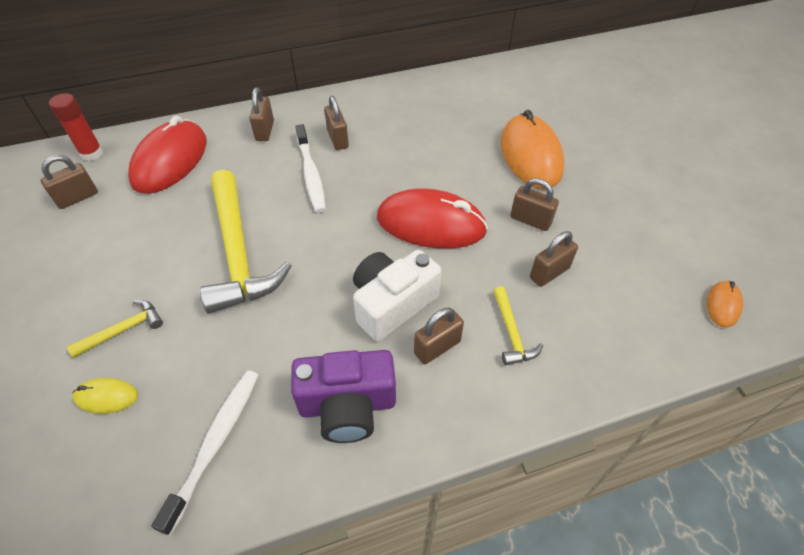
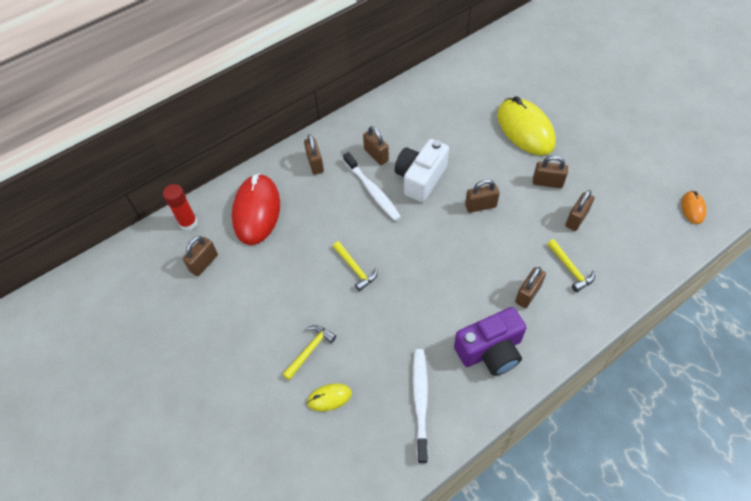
camera: 15 degrees left, 5 degrees up
(238, 252) = (355, 269): yellow hammer -> yellow hammer, size x0.45
(392, 304) = (484, 273): white camera -> white camera (420, 178)
(431, 224) = (480, 206): red mouse -> brown padlock
(530, 156) = (525, 129): orange mouse -> yellow mouse

